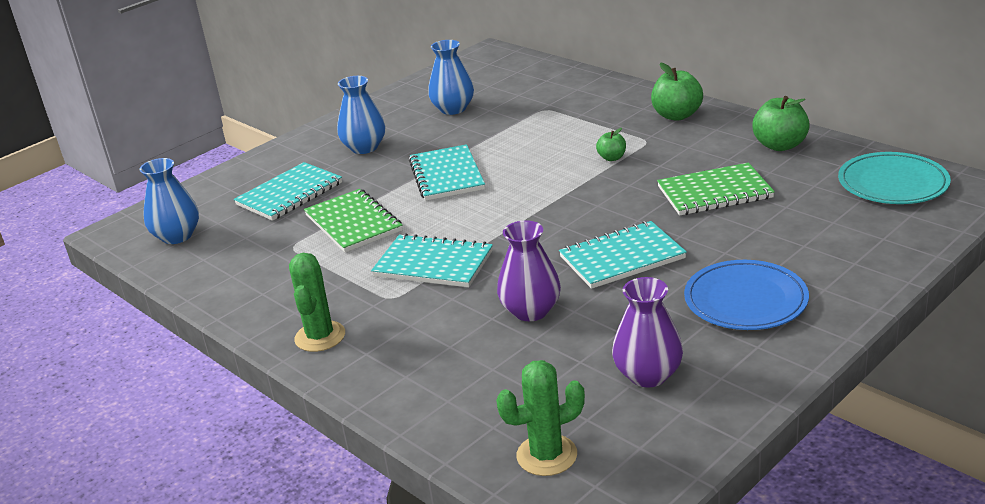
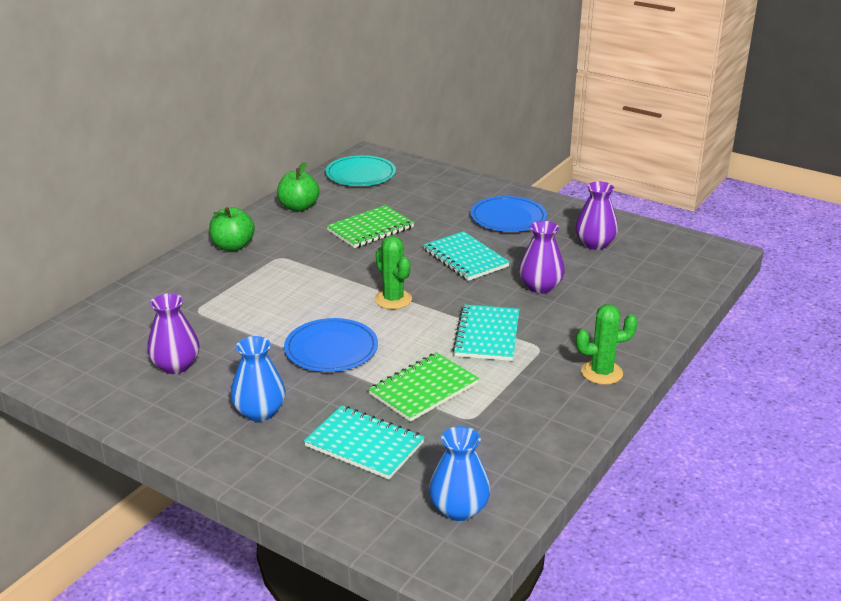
camera: 105 degrees left, 0 degrees up
(447, 175) = (331, 349): turquoise notebook -> blue plate
(453, 109) = (176, 366): blue vase -> purple vase
(547, 455) = (681, 269): green cactus -> green cactus (393, 299)
(612, 158) = (308, 270): green apple -> none
(714, 192) = (370, 229): green notebook -> green notebook turned 75 degrees clockwise

